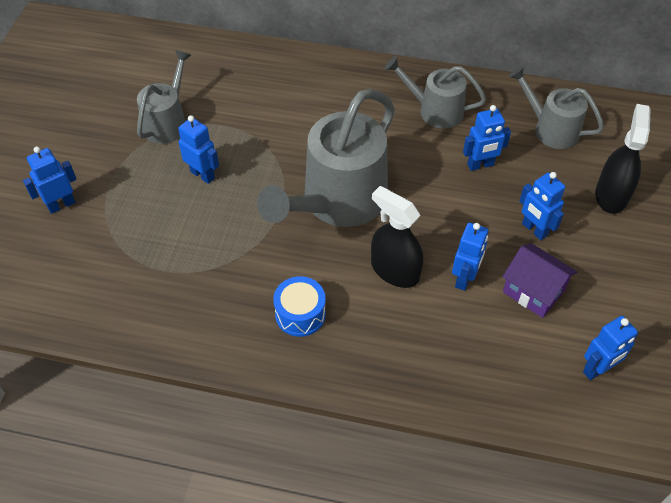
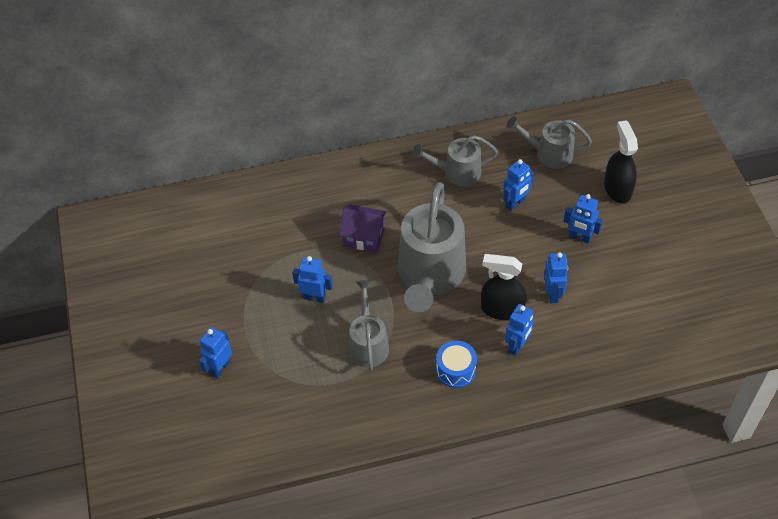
camera: 25 degrees left, 0 degrees up
(168, 121) = (256, 266): grey watering can -> grey watering can (368, 343)
(533, 291) = (603, 283): purple house -> purple house (364, 237)
(597, 369) = (672, 319): blue robot -> blue robot (517, 346)

